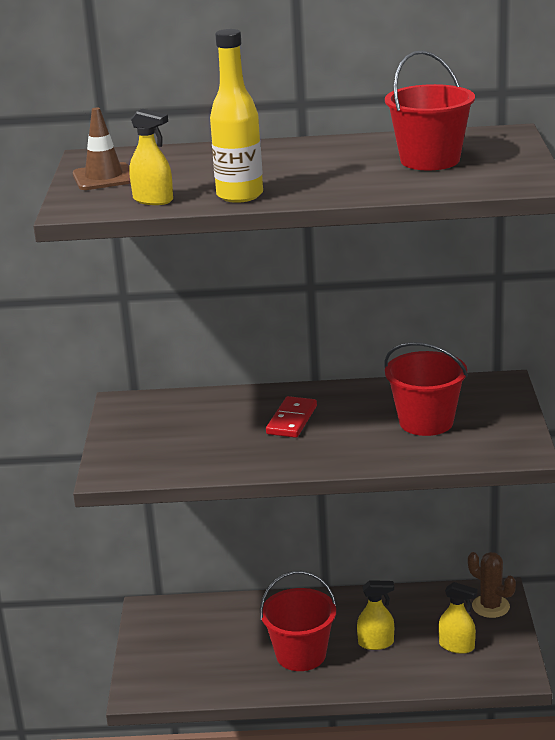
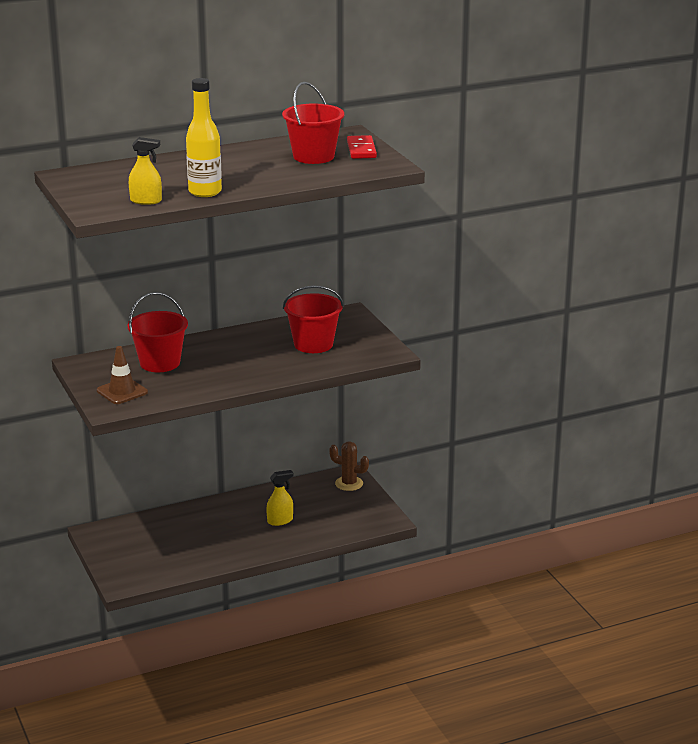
camera: 25 degrees left, 0 degrees up
(104, 177) = (91, 189): brown traffic cone -> brown traffic cone (122, 391)
(292, 420) = (217, 356): red domino -> red domino (361, 150)
(301, 655) = (229, 538): red bucket -> red bucket (160, 363)
(457, 646) = (338, 512): yellow spray bottle -> none

